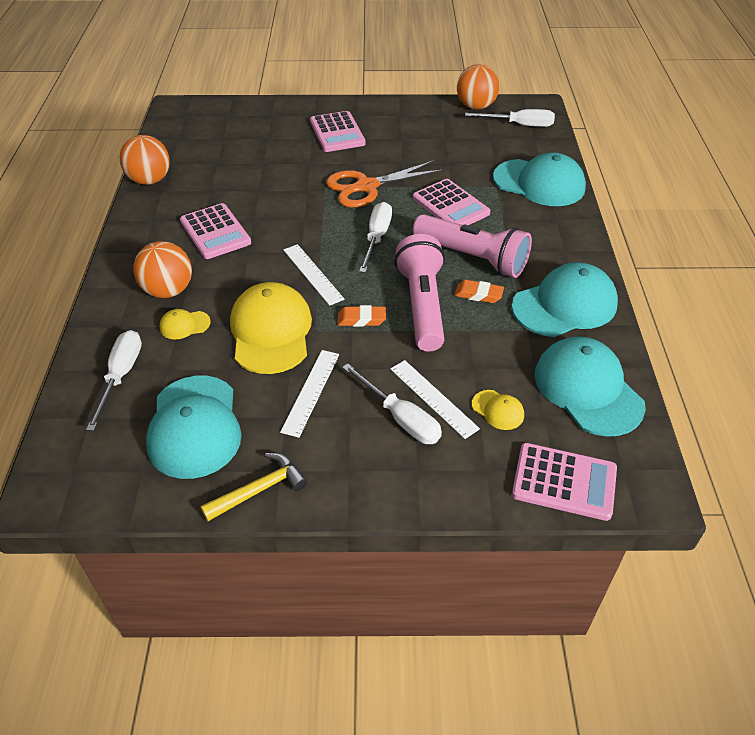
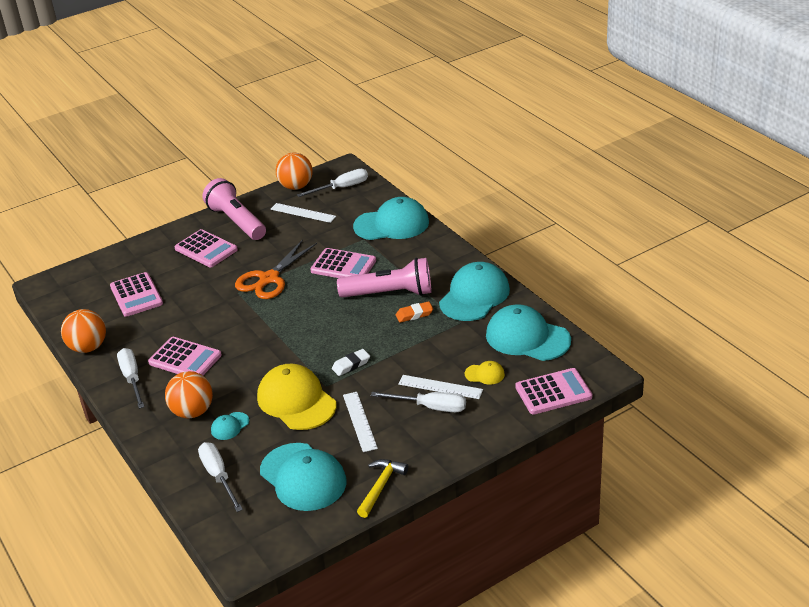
camera: 30 degrees left, 10 degrees down
(184, 325) = (230, 426): yellow cap -> turquoise cap
(236, 149) = (136, 295): none -> pink calculator
(312, 274) = (288, 353): white ruler -> white ruler (303, 213)
(361, 319) = (351, 365): orange eraser -> white eraser
(377, 238) = (311, 310): white screwdriver -> white screwdriver (132, 378)
(422, 305) = (383, 338): pink flashlight -> pink flashlight (237, 222)

